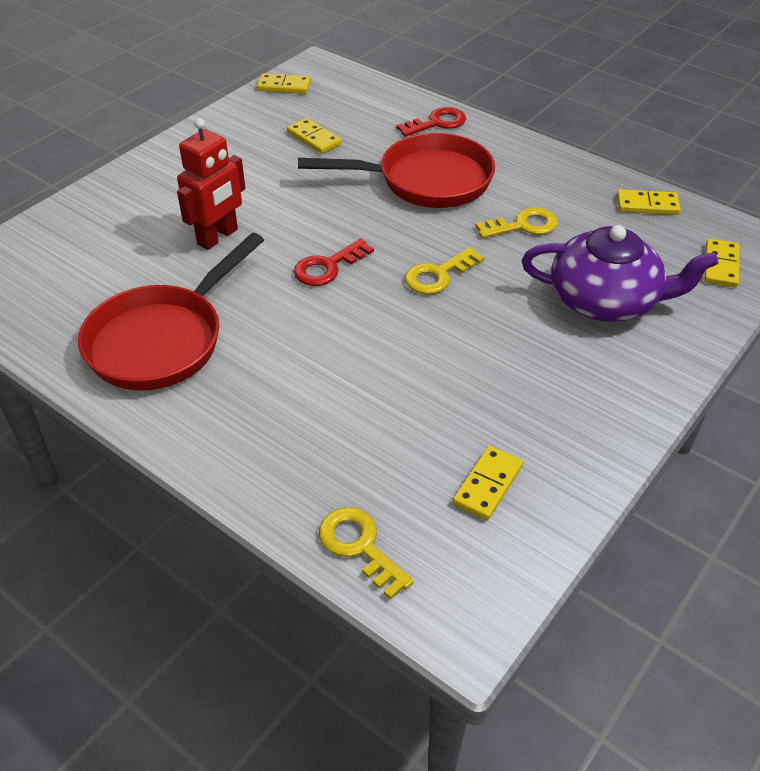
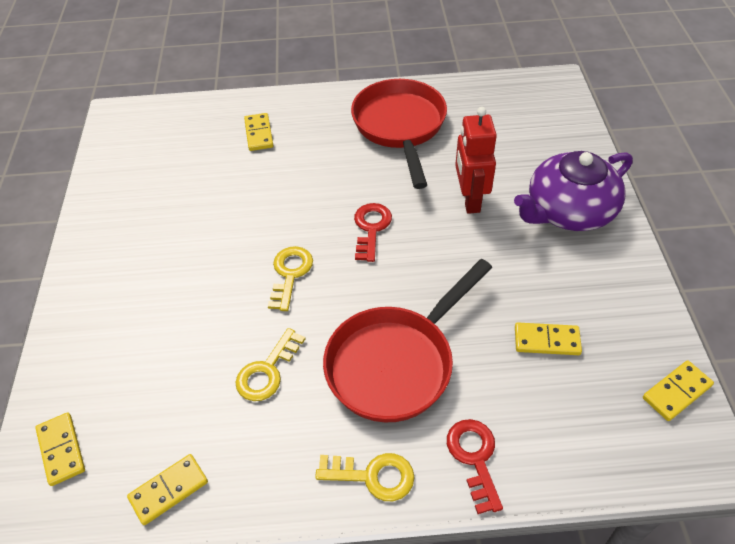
camera: 140 degrees right, 5 degrees up
(359, 546) = (188, 112): yellow key -> yellow key (372, 476)
(436, 123) = (474, 458): red key -> red key turned 150 degrees clockwise
(487, 485) = (146, 170): yellow domino -> yellow domino (259, 134)
(605, 300) = (148, 337): purple teapot -> purple teapot (568, 210)

